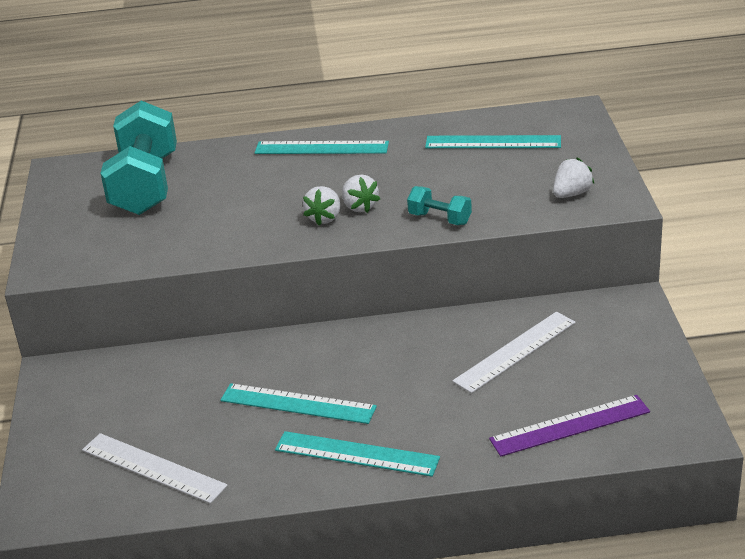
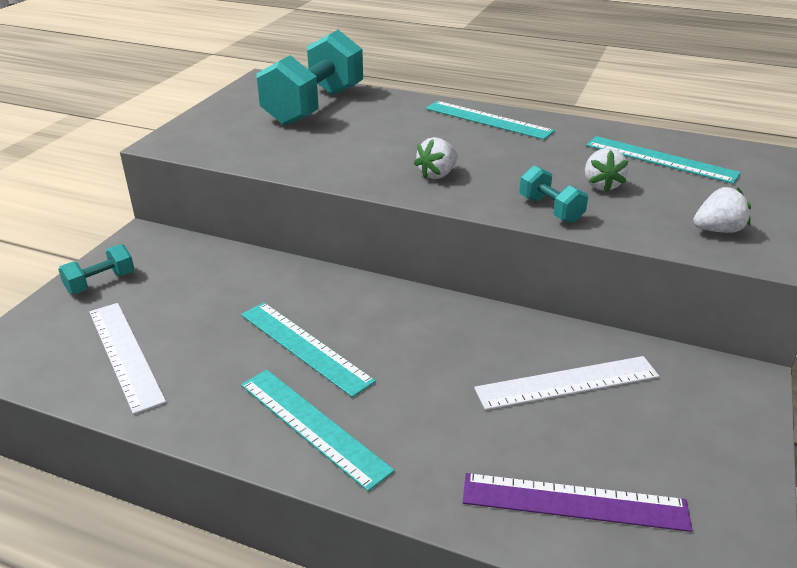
camera: 25 degrees right, 0 degrees up
(61, 424) = (100, 283): none -> turquoise dumbbell
(359, 207) = (479, 175): white strawberry -> white strawberry (601, 185)

